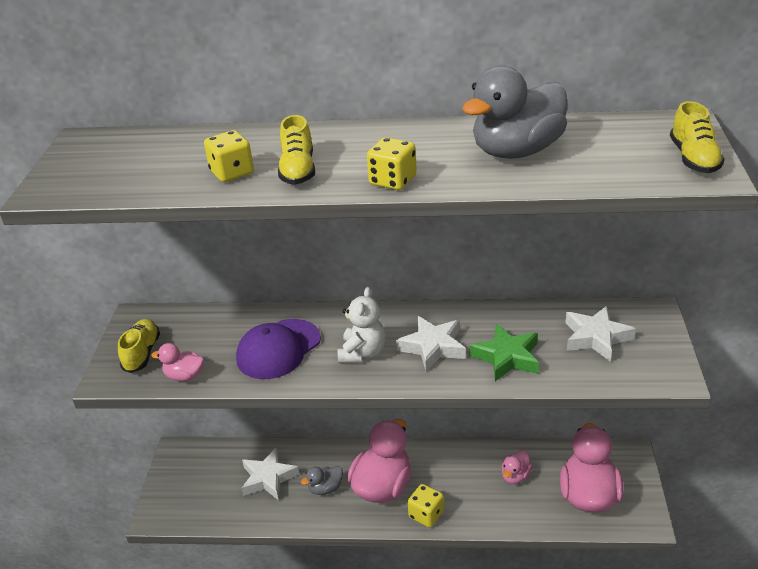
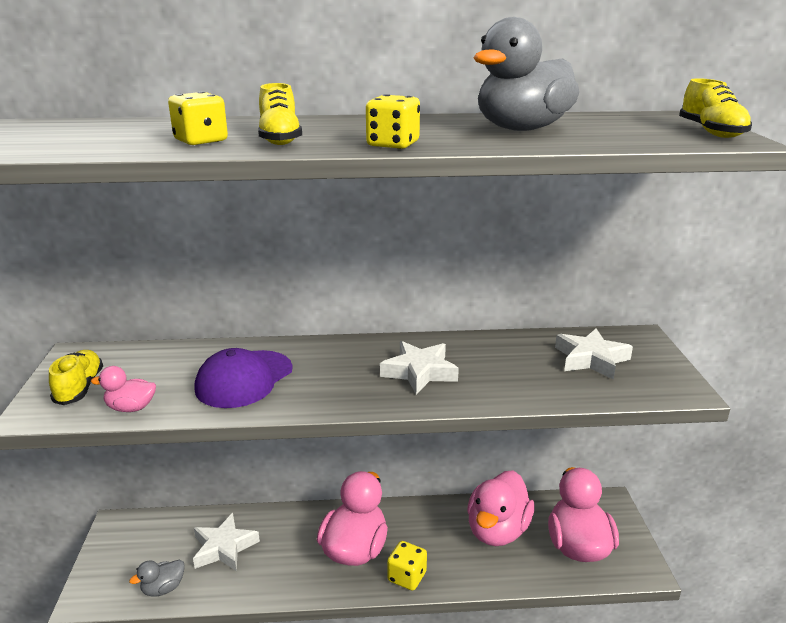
camera: 10 degrees left, 10 degrees down
(325, 488) = (290, 555): grey duck -> grey duck (163, 588)
(362, 353) = (341, 379): white teddy bear -> none
(507, 357) = (502, 379): green star -> none
(515, 476) = (497, 531): pink duck -> pink duck, size x2.06

